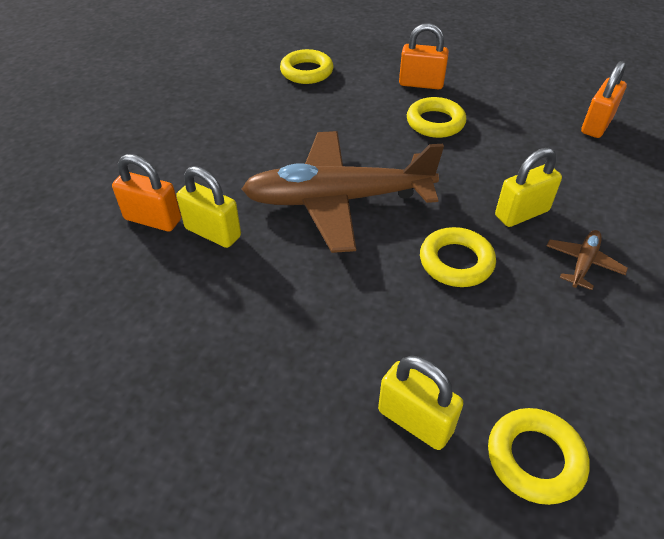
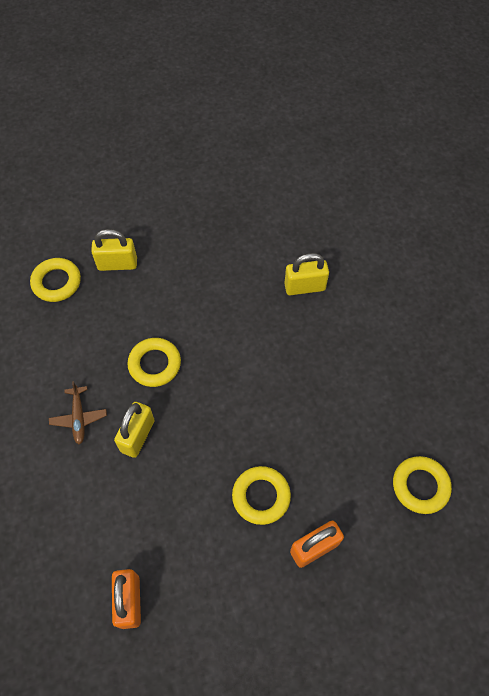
camera: 140 degrees right, 15 degrees up
(153, 219) = (346, 271): orange padlock -> none
(337, 200) = (260, 361): brown plane -> none

